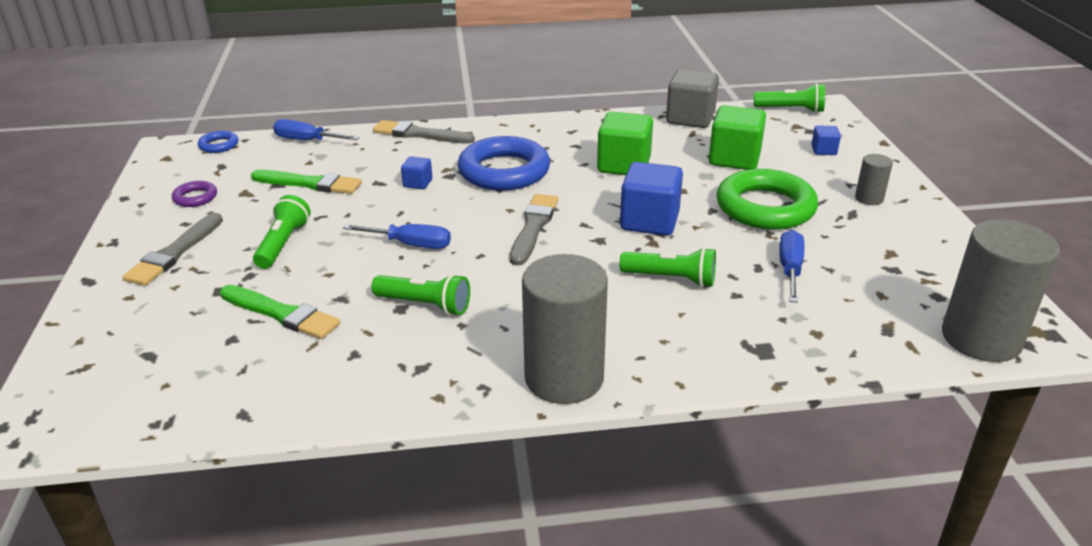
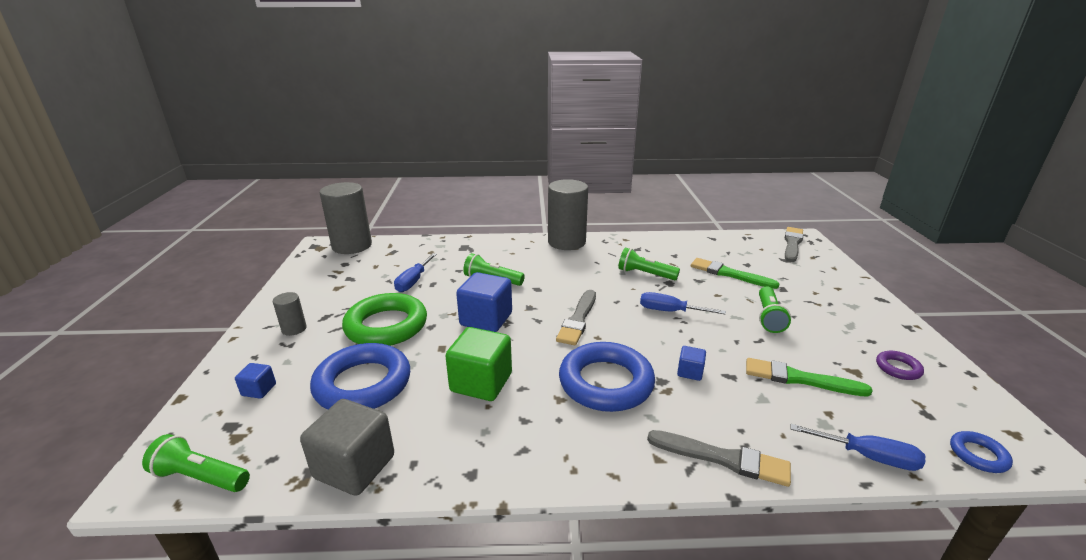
camera: 175 degrees left, 5 degrees down
(175, 252) = (846, 315): grey brush -> grey brush (792, 244)
(734, 159) = (363, 384): green cube -> blue ring

